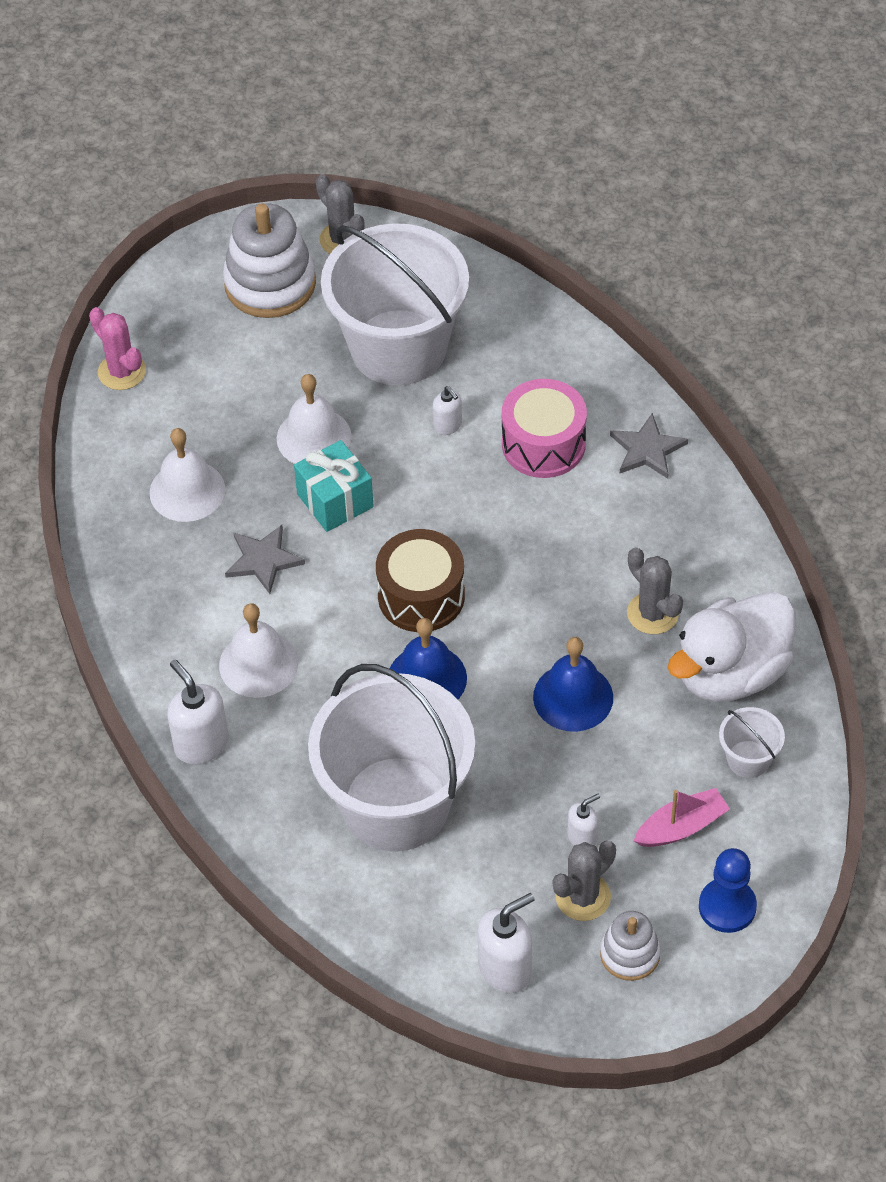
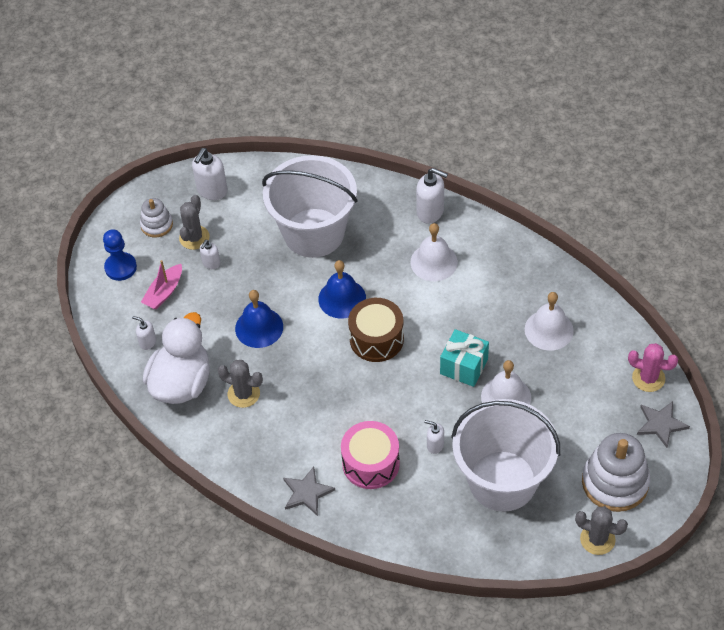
camera: 150 degrees right, 0 degrees up
(263, 560) = (475, 314): grey star -> grey star (661, 424)
(748, 759) = (147, 342): white bucket -> white soap dispenser

